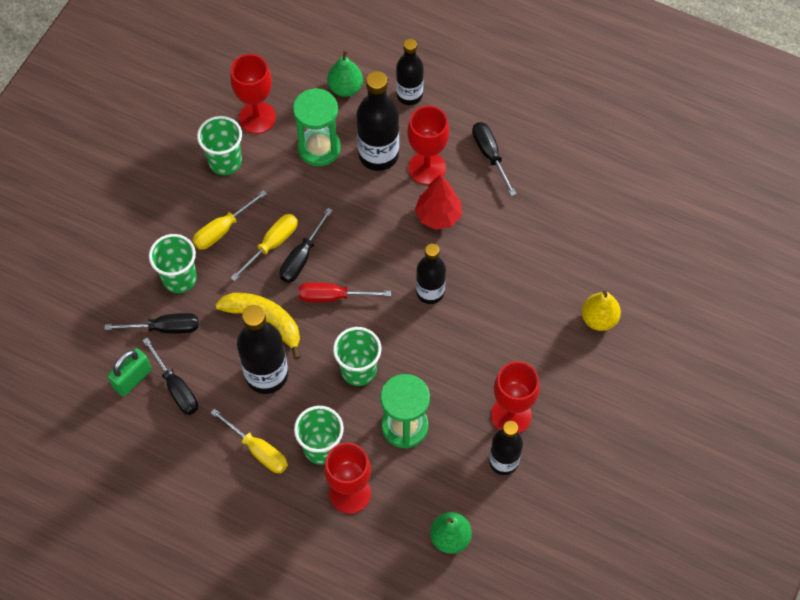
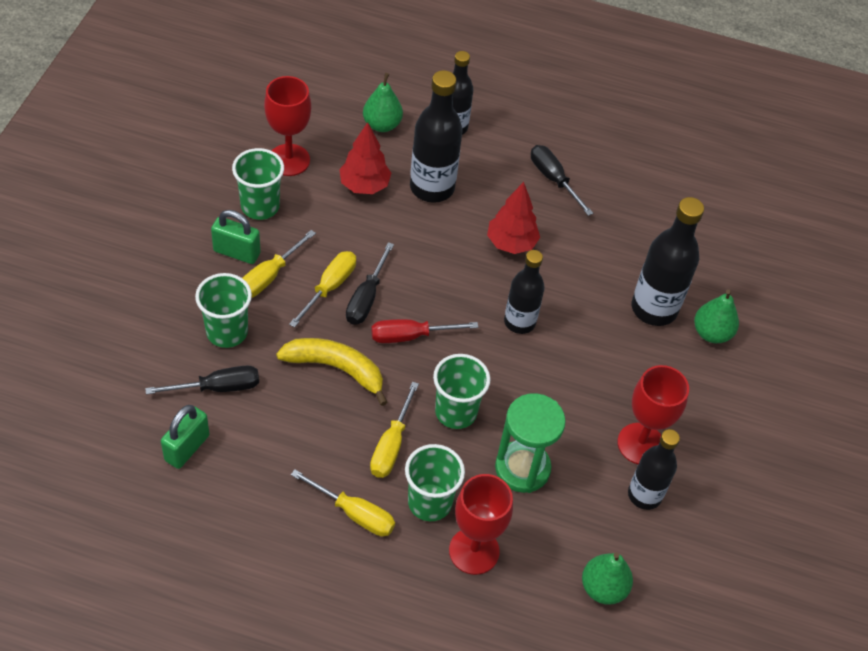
camera: 15 degrees left, 10 degrees down
(176, 388) = (242, 453): black screwdriver -> none
(199, 204) = (237, 252): none -> green padlock
(266, 375) = (349, 428): black bottle -> black bottle (654, 309)
(299, 394) = (391, 445): none -> yellow screwdriver
(319, 148) = (364, 185): green hourglass -> red tree
(427, 168) = (488, 197): red goblet -> none
(598, 319) = (711, 333): yellow pear -> green pear

